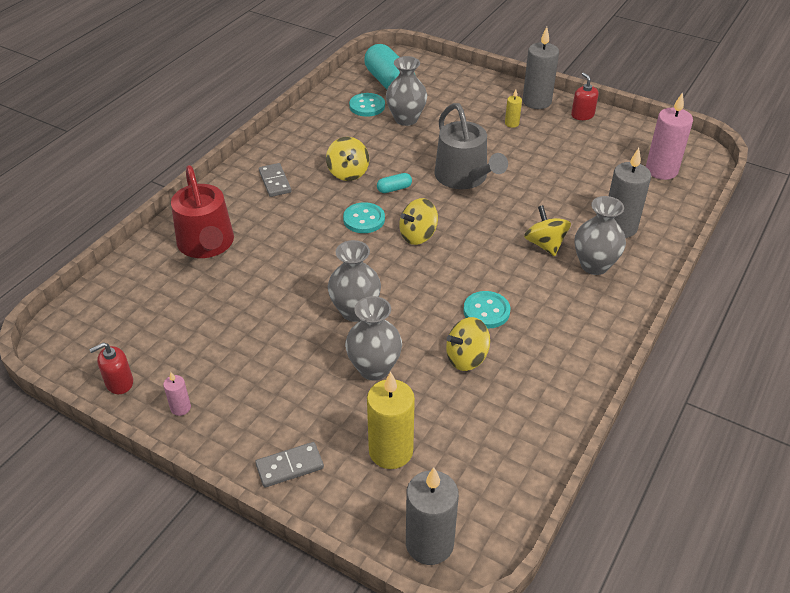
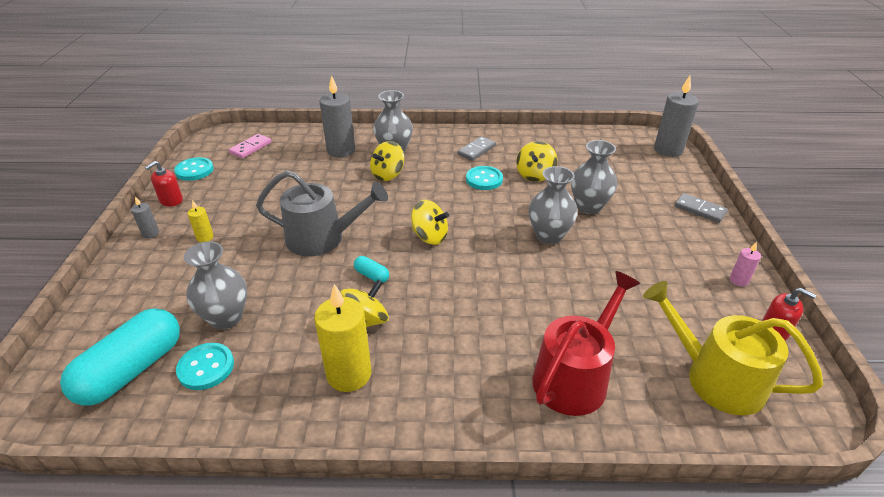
camera: 120 degrees left, 5 degrees down
(130, 313) = (716, 378): none -> yellow watering can
(275, 182) = (426, 377): grey domino -> grey domino (476, 150)
(364, 219) = (435, 277): turquoise button -> turquoise button (194, 170)
(391, 451) = (637, 178): yellow candle -> yellow candle (349, 374)
(464, 177) = (322, 238): grey watering can -> grey watering can turned 60 degrees clockwise
(466, 358) = (535, 175): yellow spinning top -> yellow spinning top turned 75 degrees clockwise
(536, 101) = (150, 233): grey candle -> grey candle, size x0.48
(661, 170) = (250, 148): pink candle -> pink domino

